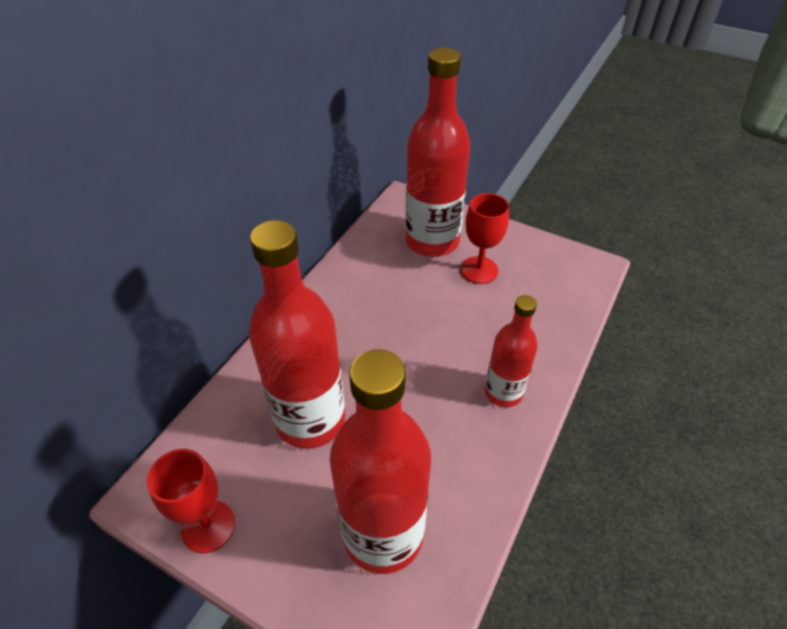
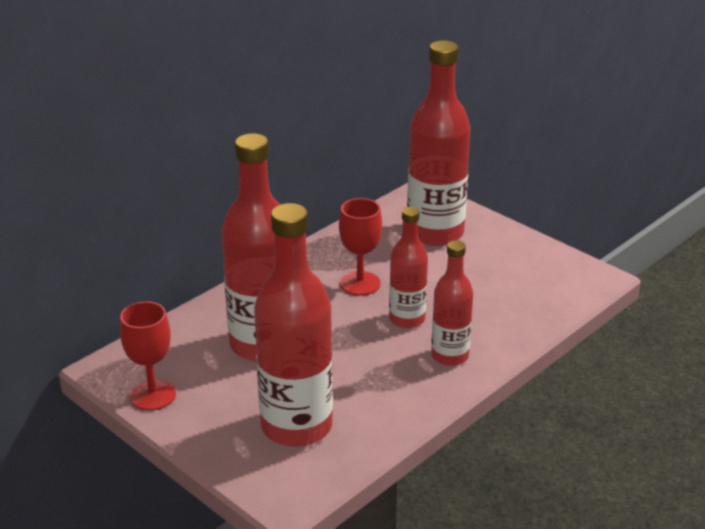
camera: 15 degrees right, 15 degrees down
(444, 353) = (407, 319): none -> red bottle
(479, 270) = (472, 263): red goblet -> red goblet (360, 283)

